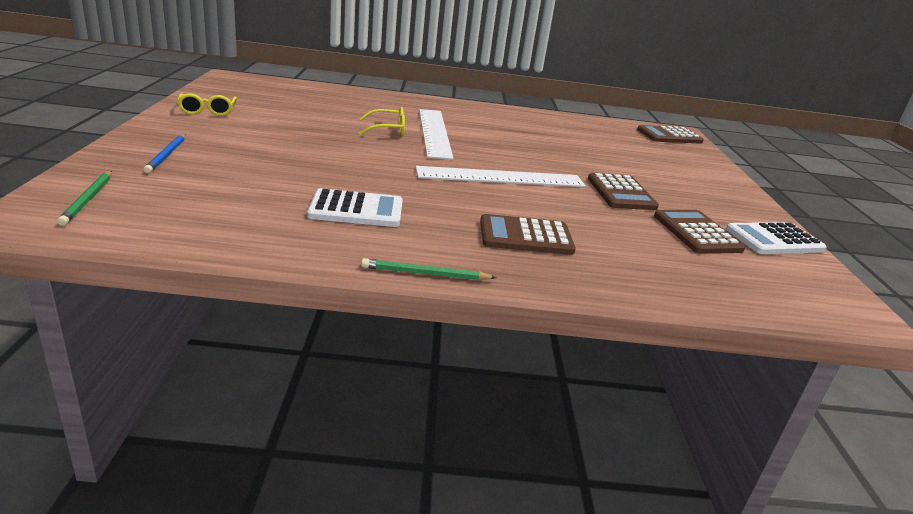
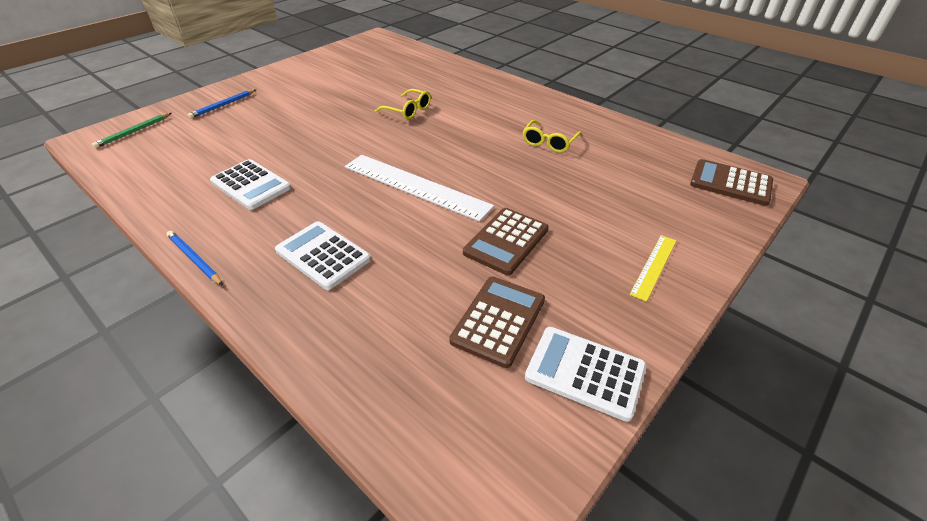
camera: 45 degrees right, 15 degrees up
(207, 111) = (308, 69): yellow glasses -> yellow glasses (549, 142)
(425, 274) = (194, 259): green pencil -> blue pencil
(434, 132) = (443, 121): white ruler -> none
(525, 236) = (323, 255): brown calculator -> white calculator
(711, 183) = (653, 266): none -> yellow ruler

